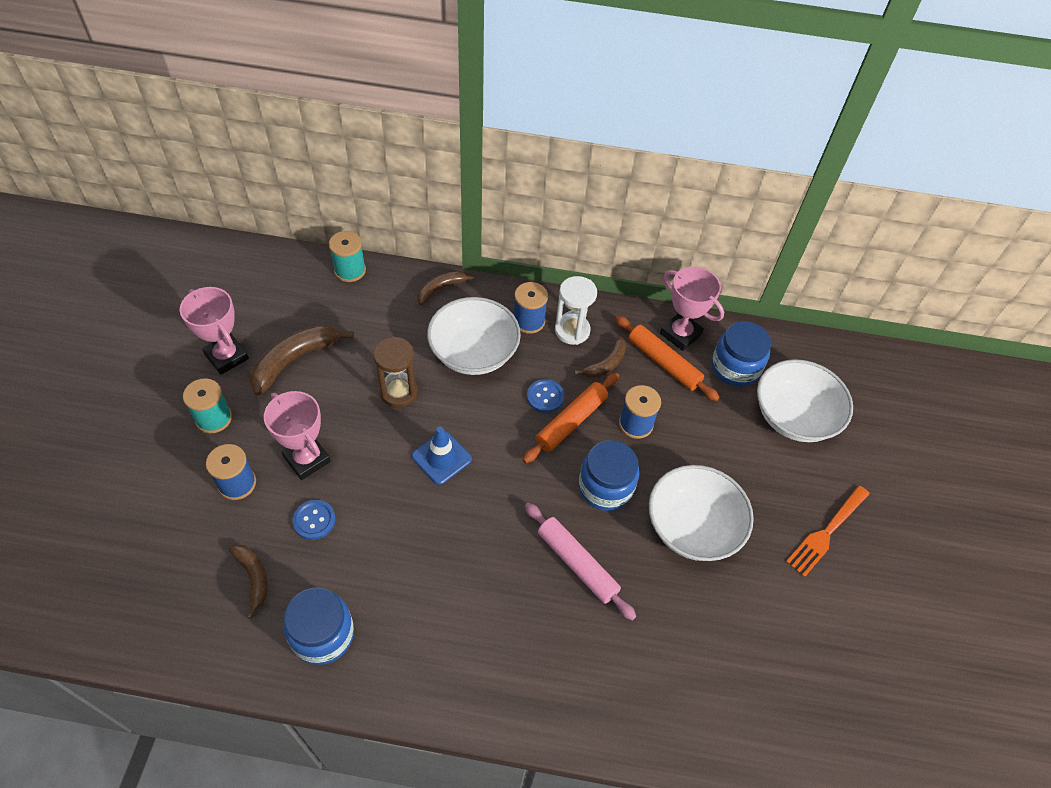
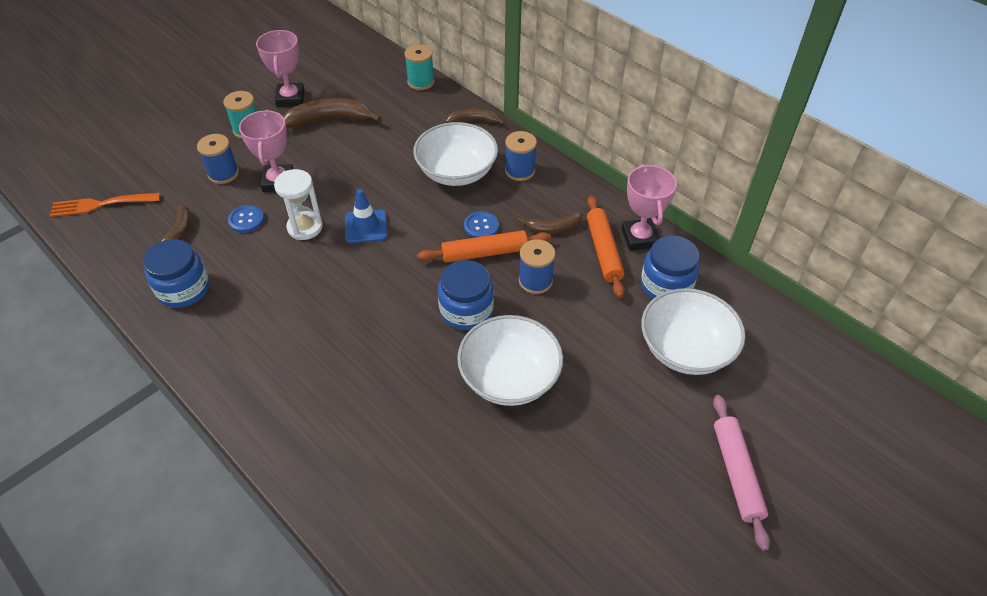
camera: 40 degrees right, 5 degrees down
(398, 392) = (378, 171): brown hourglass -> none
(572, 331) = (548, 193): white hourglass -> white hourglass (305, 227)
(577, 564) = (392, 348): pink rolling pin -> pink rolling pin (736, 473)
(826, 532) = (627, 451): orange fork -> orange fork (102, 204)

